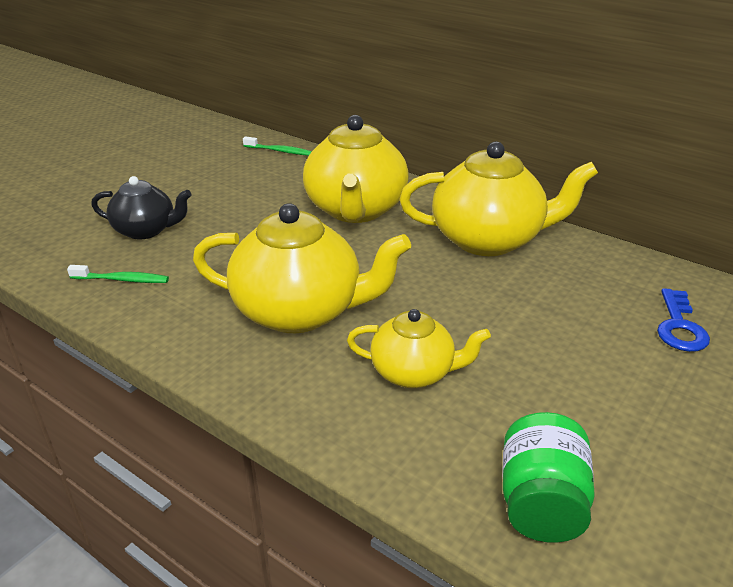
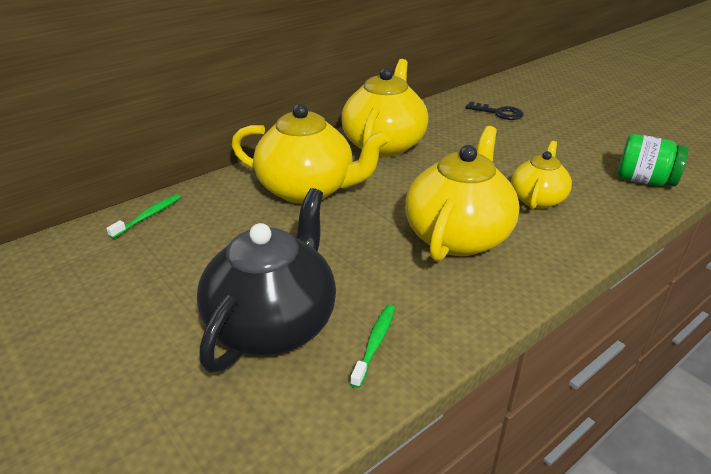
camera: 75 degrees left, 0 degrees up
(146, 230) = (273, 324): black teapot -> black teapot, size x1.72
(679, 326) = (499, 113): blue key -> black key

